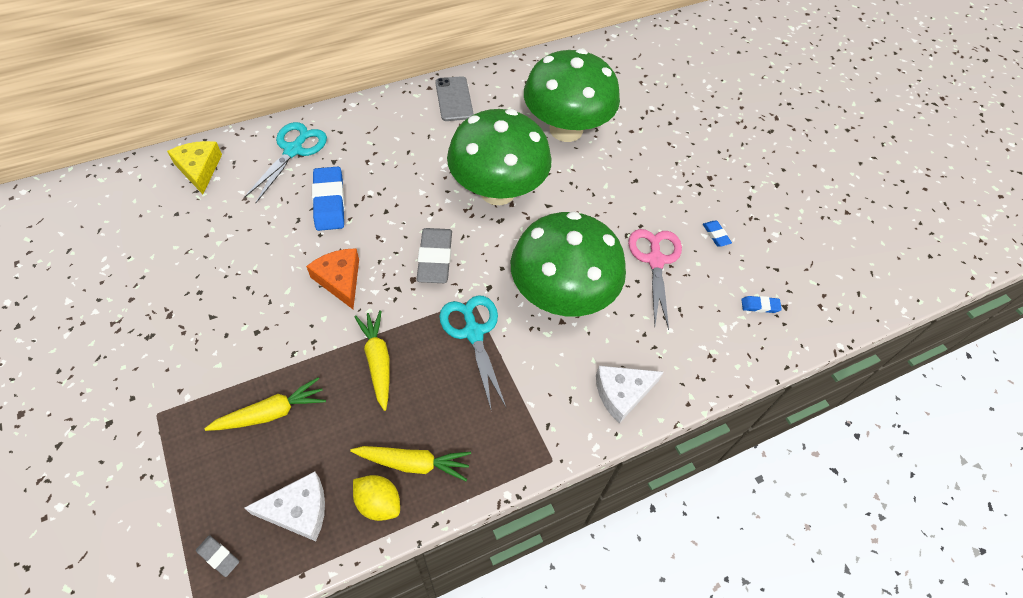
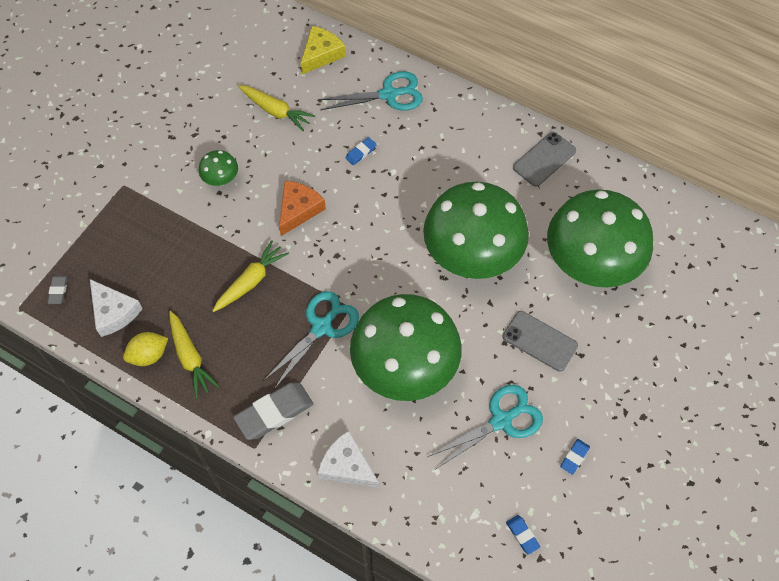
camera: 60 degrees right, 5 degrees up
(244, 322) = (221, 179): none -> green mushroom
(271, 413) = (167, 247): yellow carrot -> yellow carrot (276, 111)
(329, 202) = (361, 153): blue eraser -> blue eraser, size x0.49
(378, 503) = (149, 355): yellow lemon -> yellow lemon turned 60 degrees clockwise
(435, 258) = (367, 257): grey eraser -> grey eraser (274, 413)
(605, 196) = (540, 341): none -> grey phone
(655, 260) = (501, 421): pink scissors -> turquoise scissors

